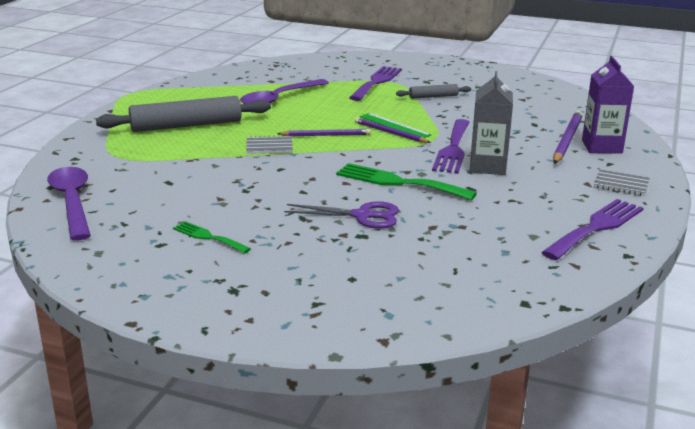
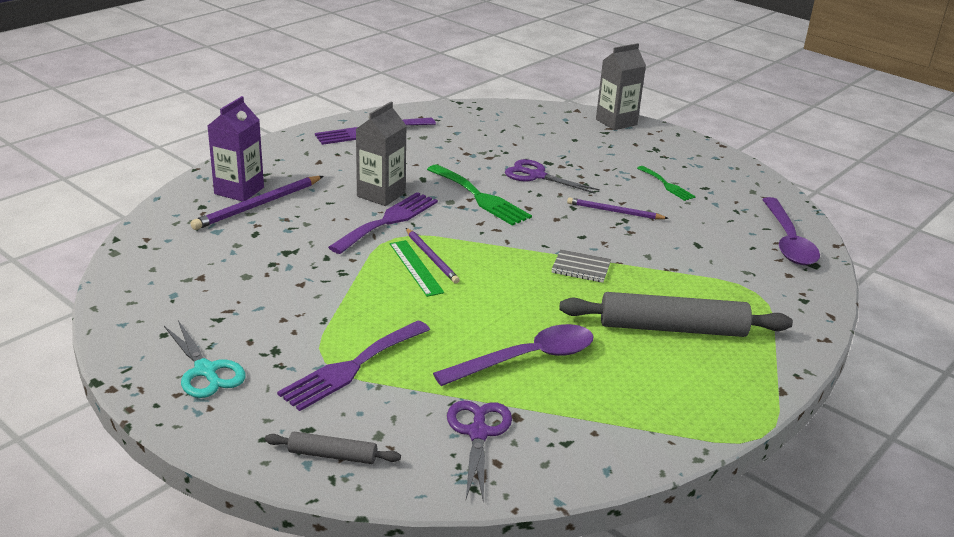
camera: 160 degrees left, 5 degrees up
(287, 74) = (478, 433): none -> purple scissors
(309, 329) = (616, 122): none -> grey carton
(326, 135) = (507, 271): purple pencil -> purple pencil (614, 211)
(433, 97) = (308, 310): grey rolling pin -> grey rolling pin (332, 455)
(449, 71) = (205, 371): none -> turquoise scissors
(621, 184) = (293, 155): grey notebook -> none

